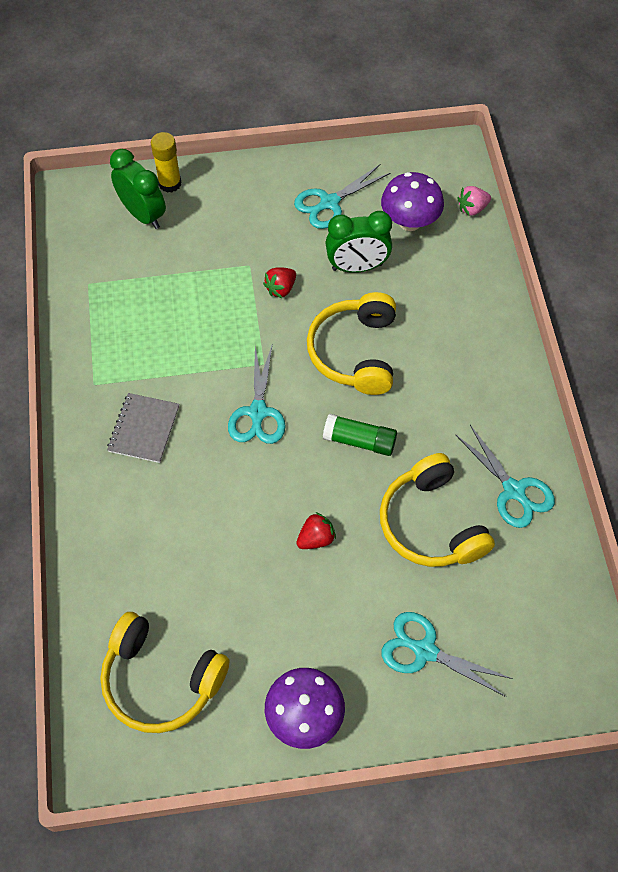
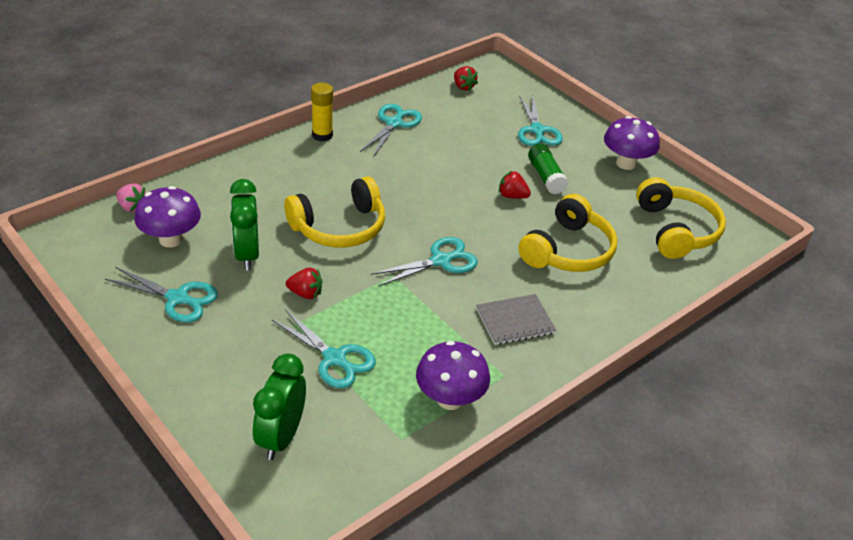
camera: 125 degrees left, 20 degrees down
(99, 333) = (450, 399): none -> purple mushroom
(170, 183) = (222, 435): yellow glue stick -> yellow glue stick (322, 135)
(194, 277) = (334, 358): none -> turquoise scissors
(357, 267) = (247, 254): green clock -> green clock turned 150 degrees counterclockwise
(359, 441) = (417, 200): green glue stick -> green glue stick (546, 177)
(431, 523) = (451, 150): yellow headphones -> yellow headphones (568, 250)
(565, 619) = (463, 86): none -> red strawberry

